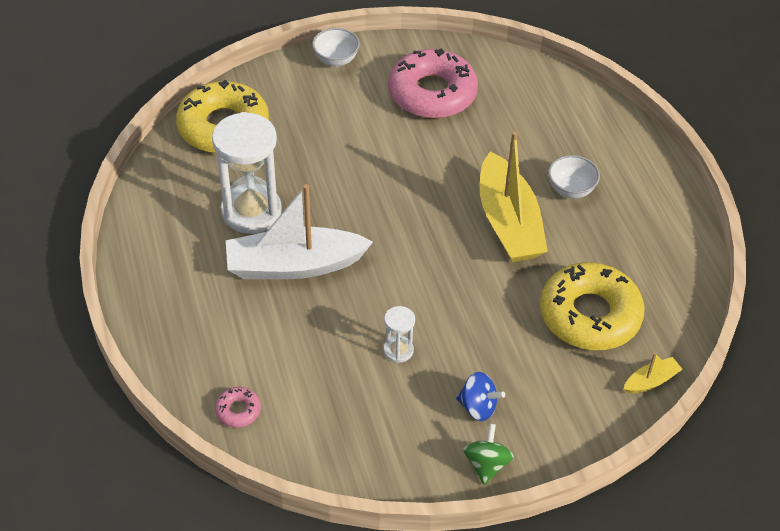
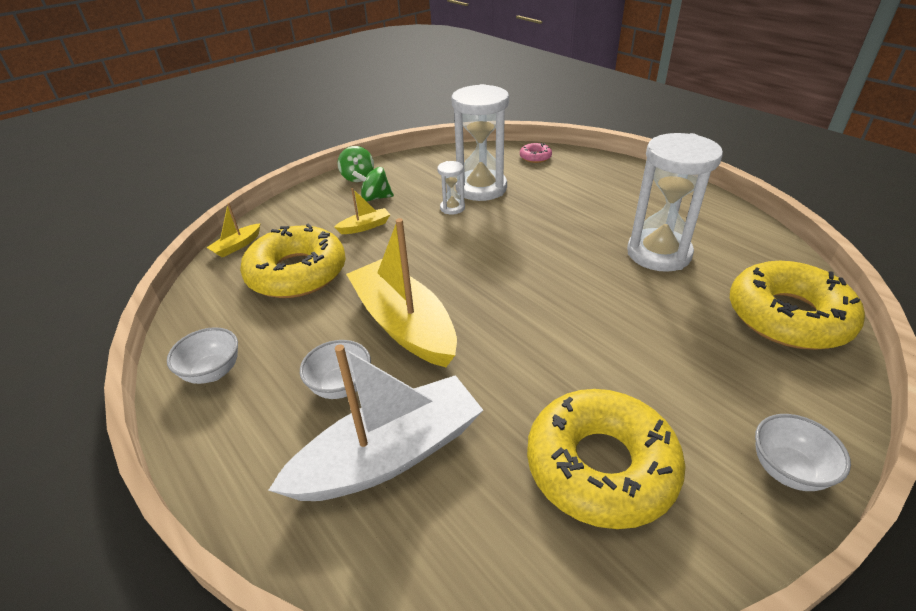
camera: 160 degrees right, 10 degrees down
(294, 265) = (578, 230): white boat -> white boat (389, 455)
(346, 373) = (481, 188): none -> white hourglass
(432, 93) = (600, 466): pink donut -> yellow donut
(478, 407) = (375, 198): blue spinning top -> green spinning top
(506, 358) = (365, 226): none -> yellow boat
(666, 234) = (213, 372): none -> white bowl

